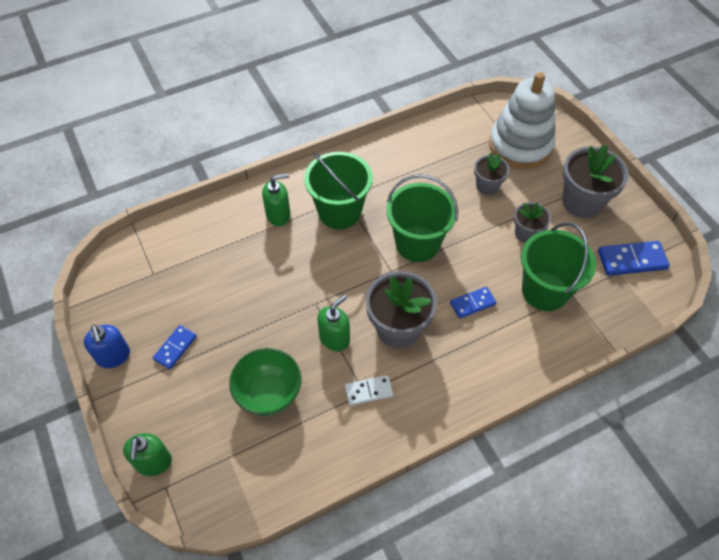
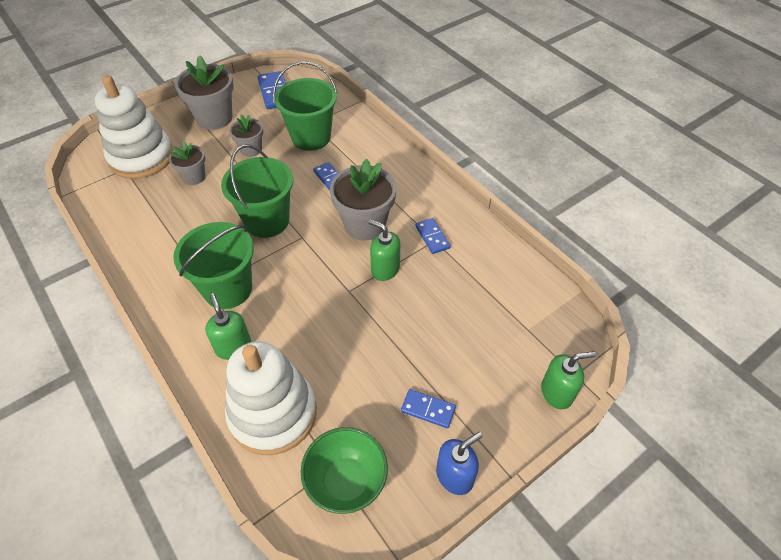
camera: 100 degrees left, 5 degrees down
(210, 239) = (273, 413): none -> white stacking toy
(269, 393) = (456, 310): green bowl -> green bowl (346, 481)
(368, 391) = (432, 237): white domino -> blue domino

